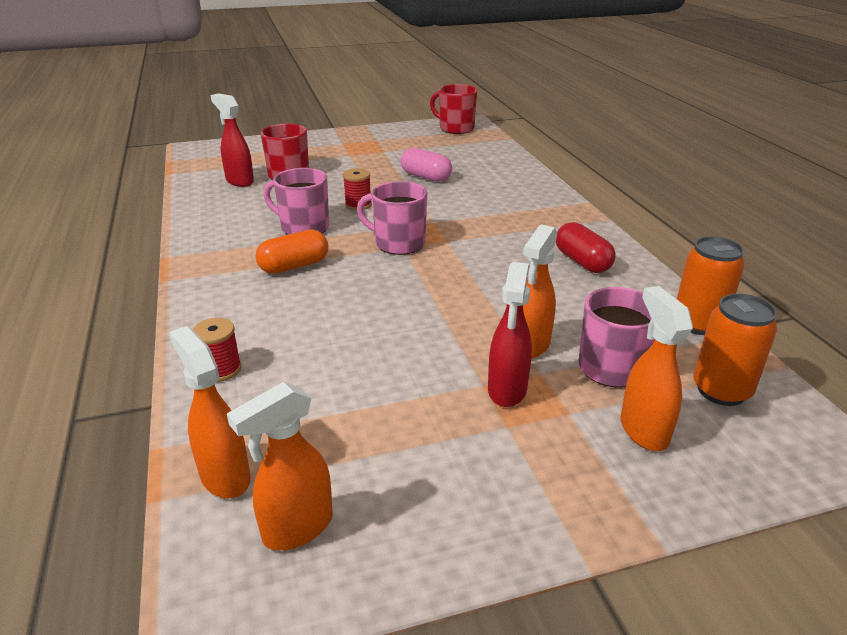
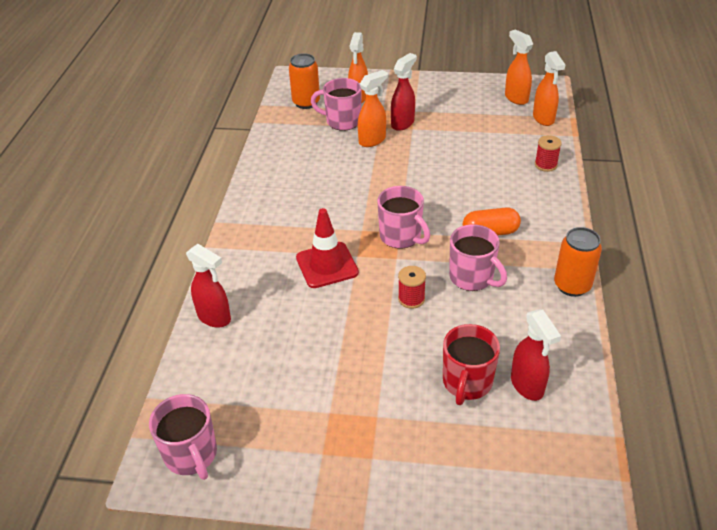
camera: 155 degrees left, 10 degrees up
(297, 528) = (516, 98): orange spray bottle -> orange spray bottle turned 105 degrees counterclockwise
(426, 177) = (318, 331): pink capsule -> none
(455, 128) = (191, 455): red mug -> pink mug
(457, 210) = (327, 265): none -> red traffic cone
(516, 169) = (214, 318): none -> red spray bottle
(582, 262) = (285, 185): red capsule -> none
(698, 323) = (272, 131): orange can -> orange can (572, 286)

